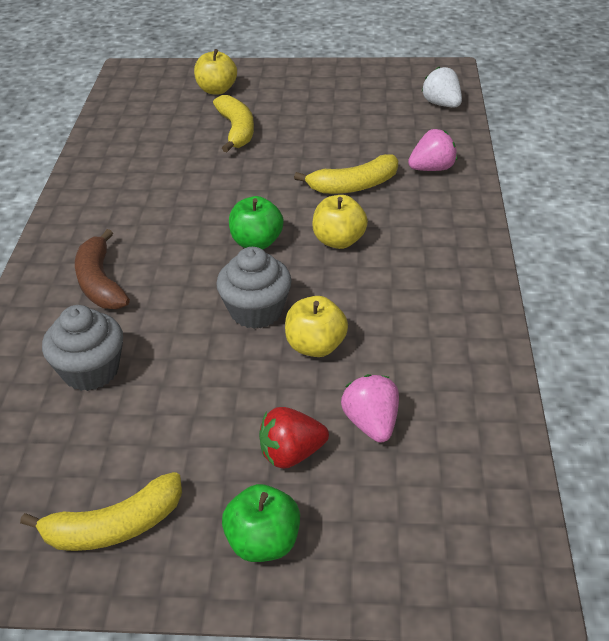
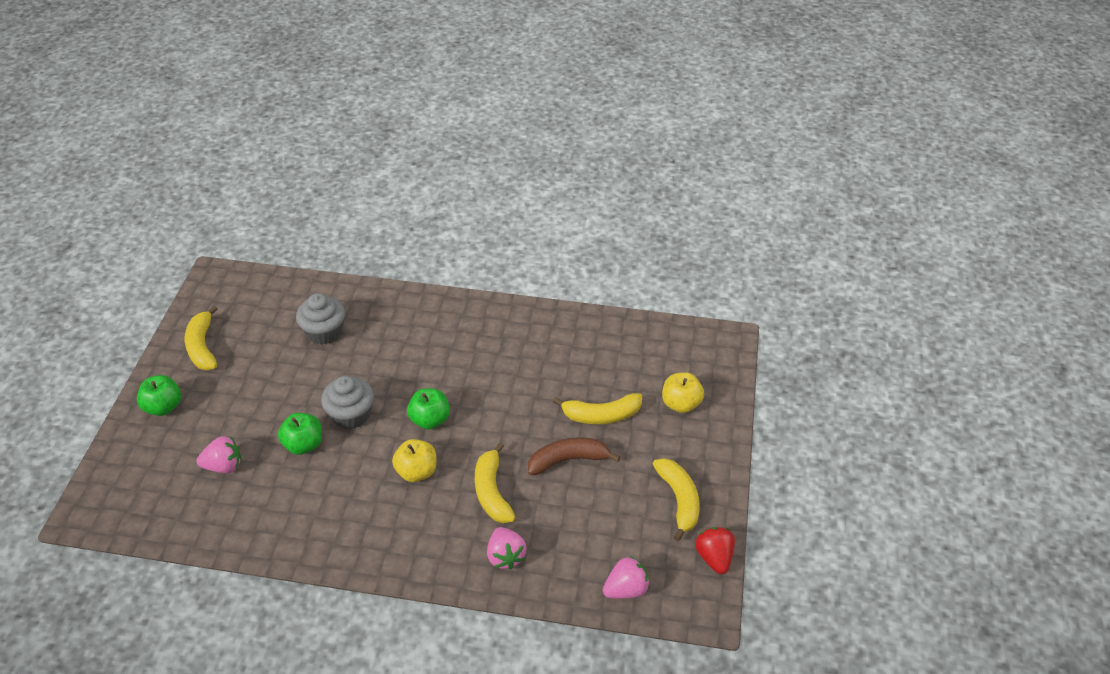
camera: 95 degrees right, 5 degrees up
(100, 283) = (409, 333): brown banana -> brown banana (568, 460)
(291, 454) = (217, 424): red strawberry -> red strawberry (714, 557)
(316, 346) = (304, 444): yellow apple -> green apple
(336, 85) = (679, 500): none -> yellow banana
(442, 104) = (626, 589): white strawberry -> pink strawberry

